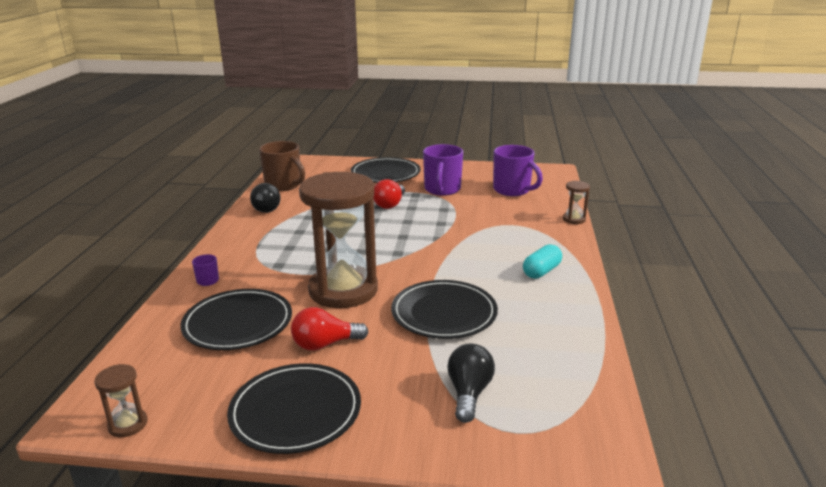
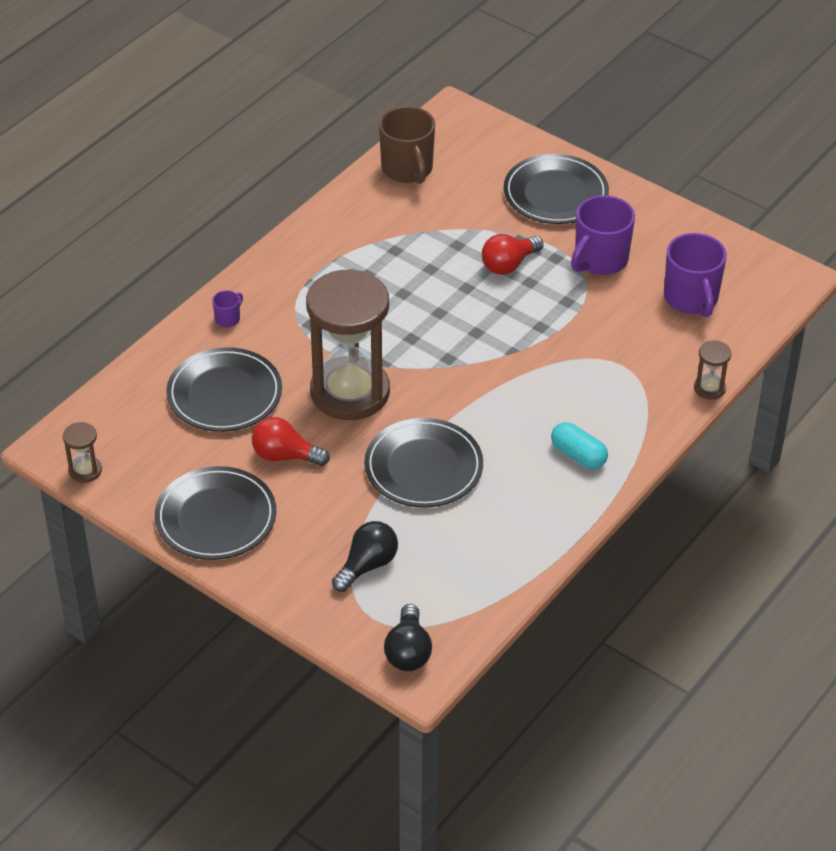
camera: 30 degrees right, 20 degrees up
(264, 208) = (355, 212): black light bulb -> black light bulb (408, 651)
(541, 271) = (578, 455): turquoise capsule -> turquoise capsule turned 60 degrees clockwise

